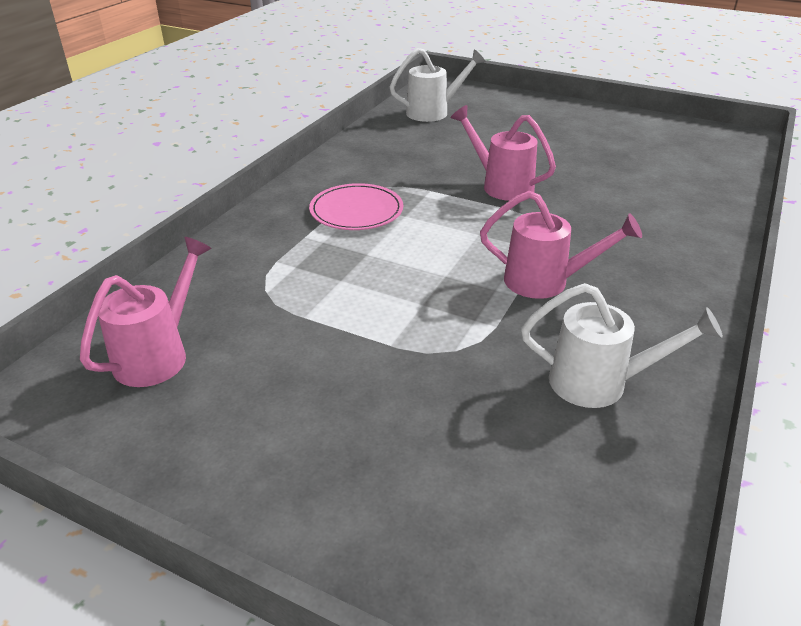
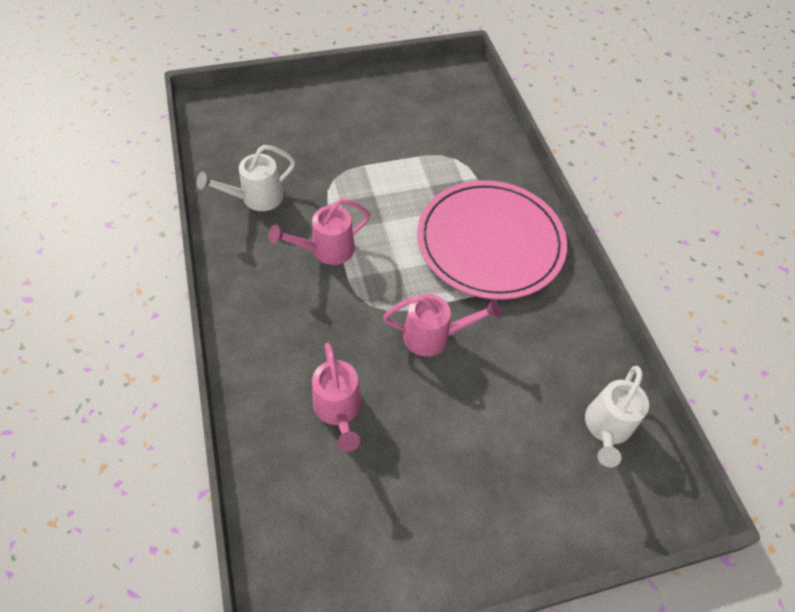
camera: 135 degrees right, 20 degrees up
(158, 355) = (449, 106): pink watering can -> pink watering can (338, 410)
(356, 211) = (490, 242): pink plate -> pink plate, size x2.04

